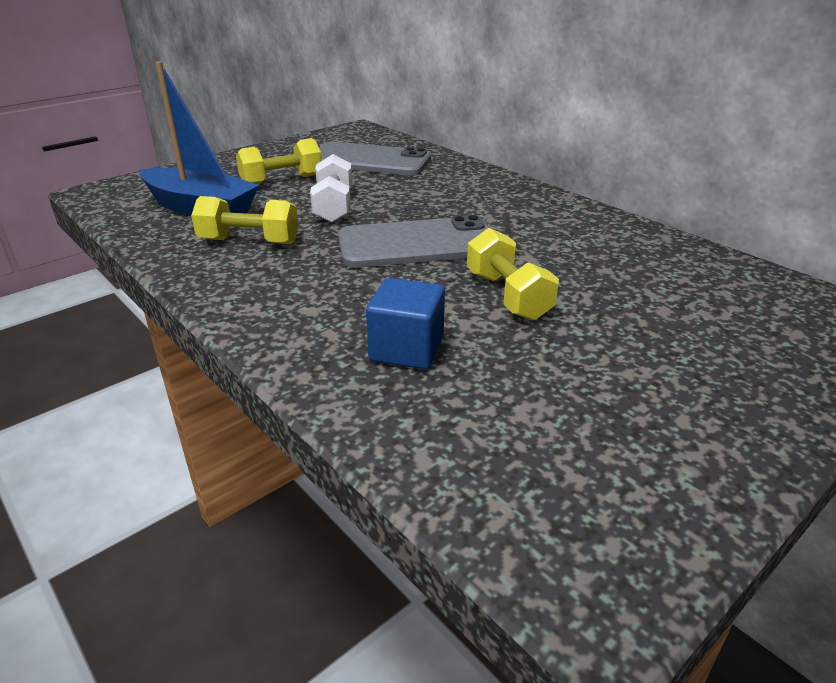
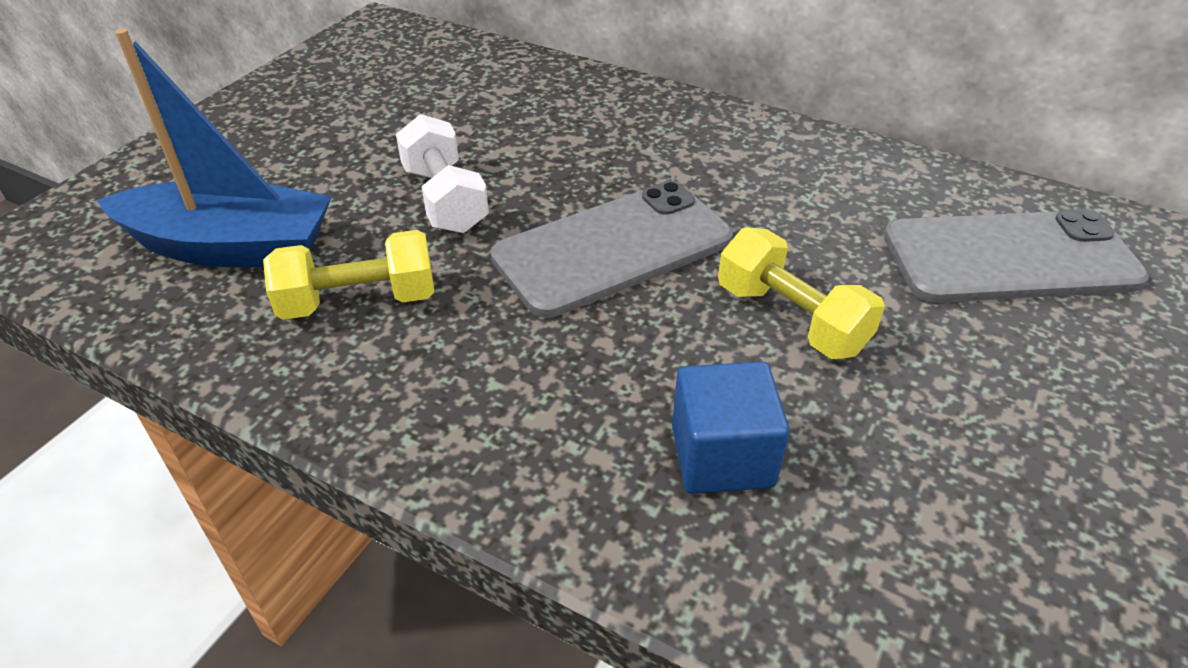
camera: 20 degrees left, 10 degrees up
(282, 180) = (327, 159): yellow dumbbell -> none
(369, 160) = (438, 91): grey phone -> grey phone (1010, 258)

